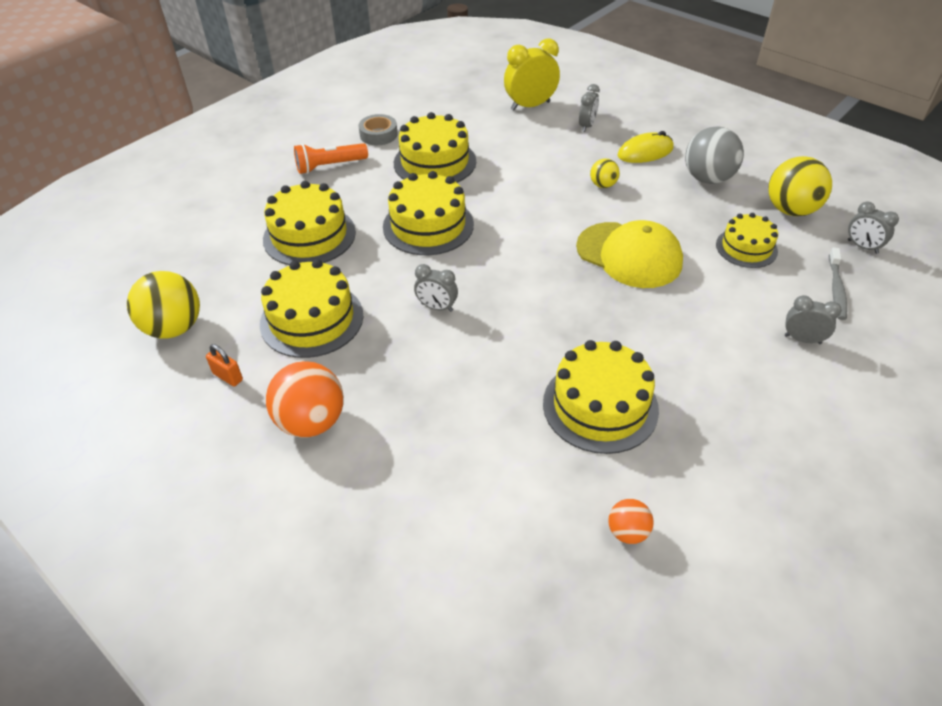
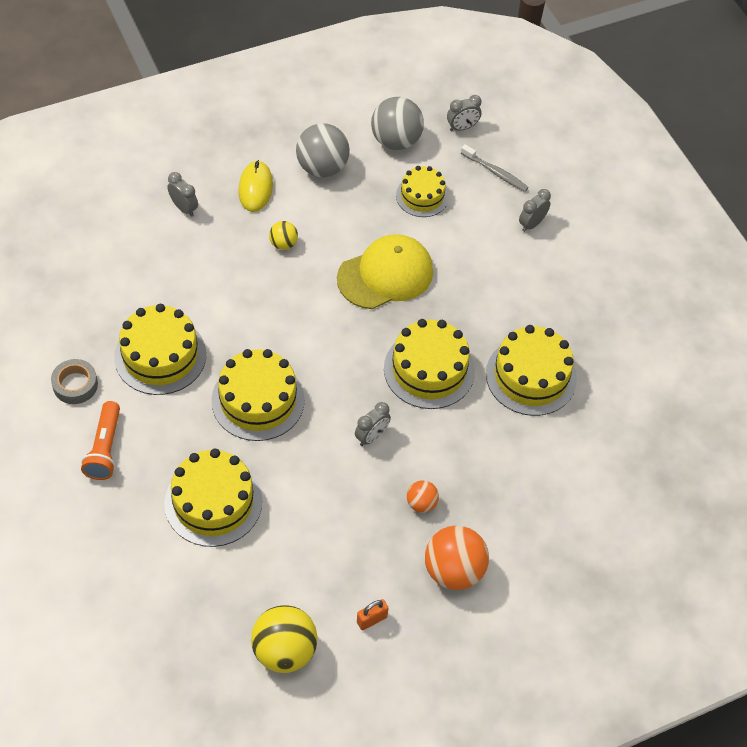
camera: 70 degrees left, 10 degrees up
(312, 319) = (334, 535): yellow cake -> yellow cake (429, 369)
(530, 106) = (116, 234): yellow clock -> none
(627, 532) = (637, 414): orange ball -> orange ball (421, 503)
(791, 210) = (395, 141): yellow ball -> grey ball

